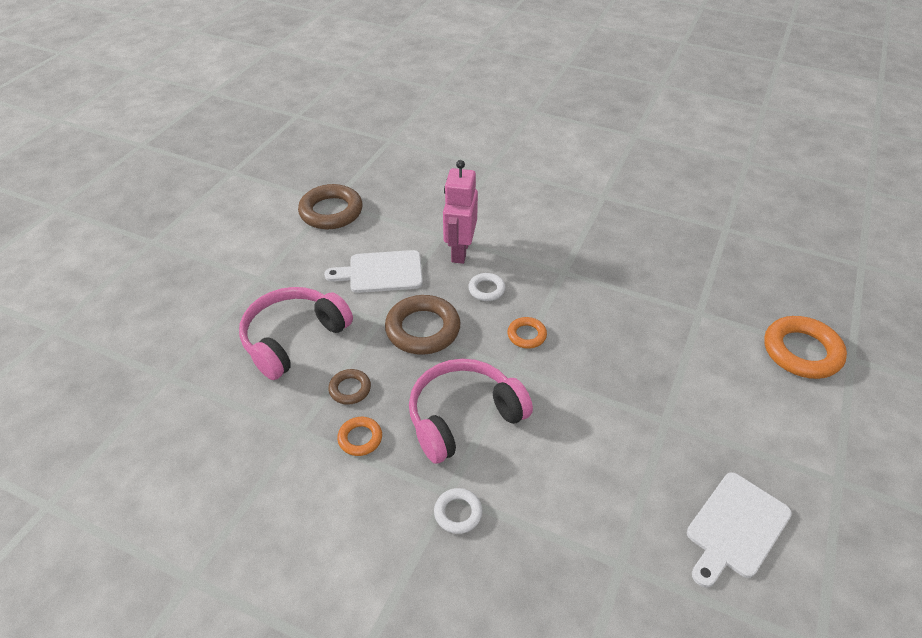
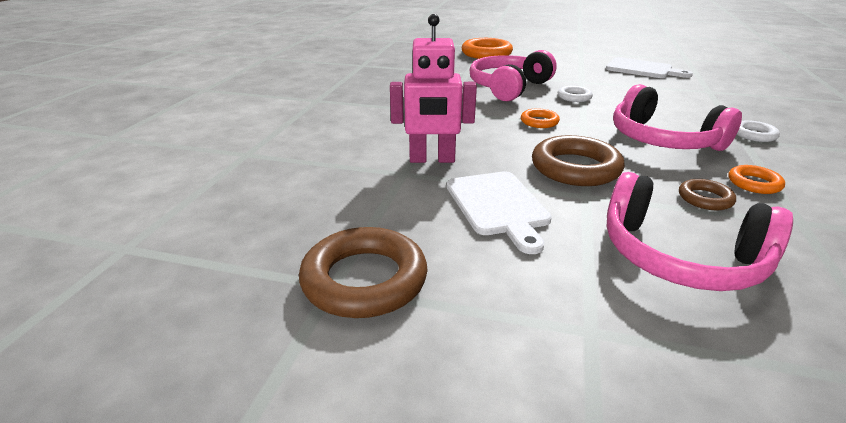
camera: 100 degrees left, 15 degrees down
(486, 289) = (489, 141): white ring -> white ring (574, 97)
(639, 338) = (509, 87): none -> pink headphones

